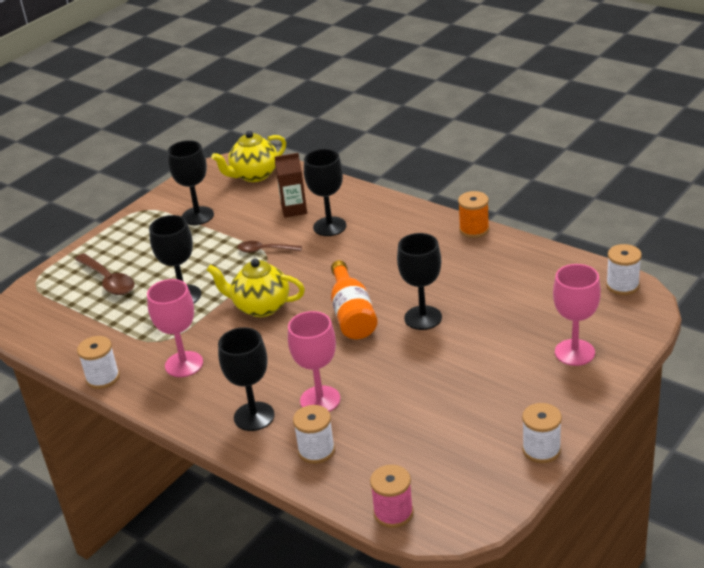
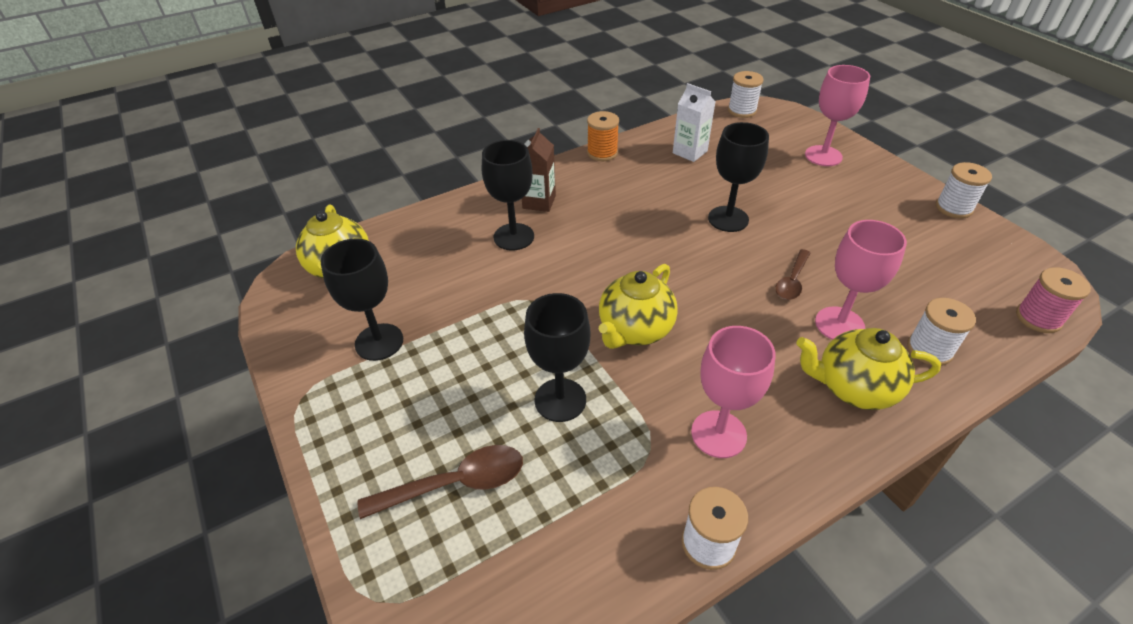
camera: 70 degrees left, 10 degrees up
(254, 416) = (853, 388): black goblet -> yellow teapot
(265, 250) = (517, 298): brown spoon -> brown spoon (792, 281)
(294, 209) = (452, 254): brown carton -> brown carton (539, 202)
(352, 314) = (694, 263): orange bottle -> none
(514, 273) = (690, 152): none -> white carton

